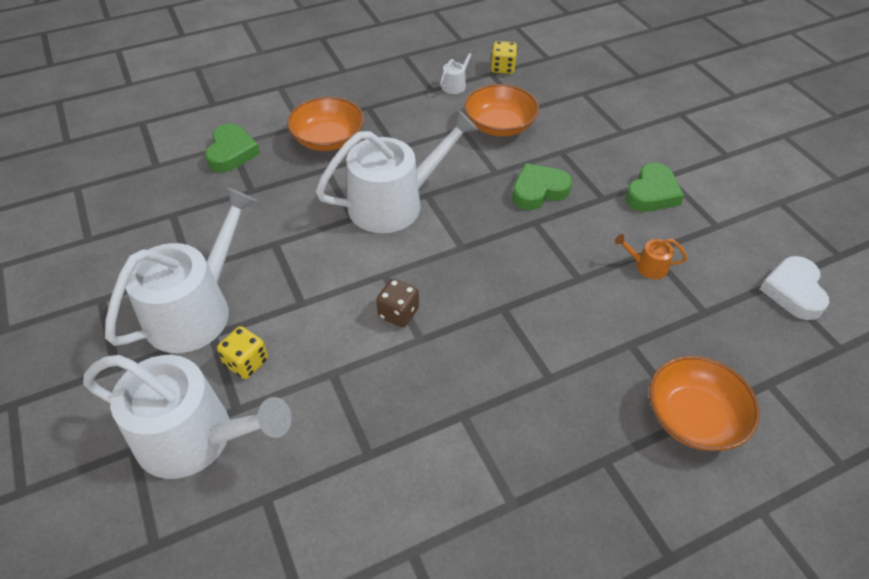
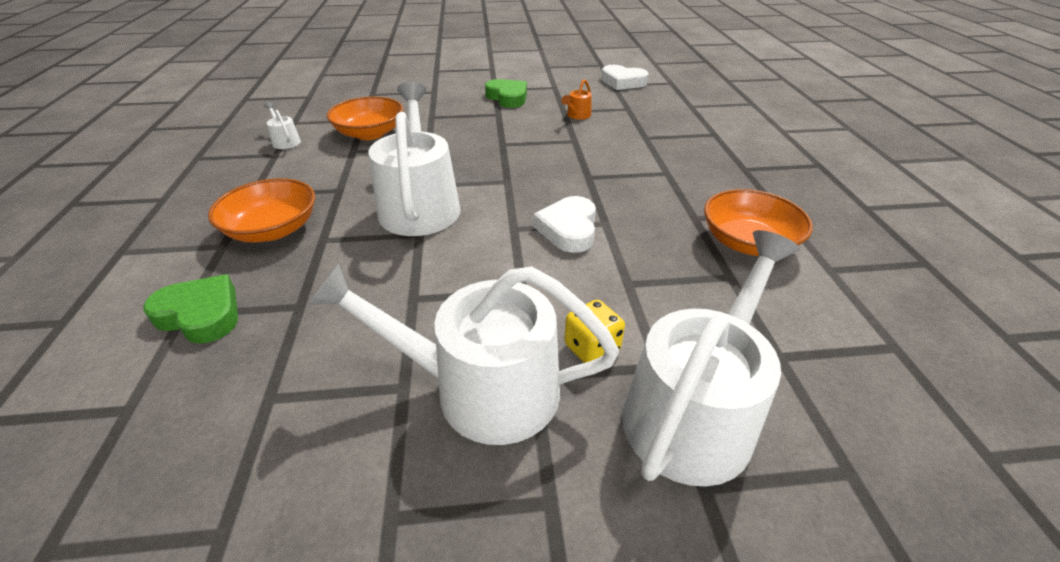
camera: 70 degrees left, 10 degrees down
(195, 309) = (482, 389): white watering can -> white watering can turned 45 degrees counterclockwise
(398, 313) = (568, 229): brown dice -> white heart
(502, 68) = (294, 116): yellow dice -> none
(538, 191) = (468, 135): green heart -> none
(693, 417) = (712, 132): orange bowl -> orange bowl (748, 242)

